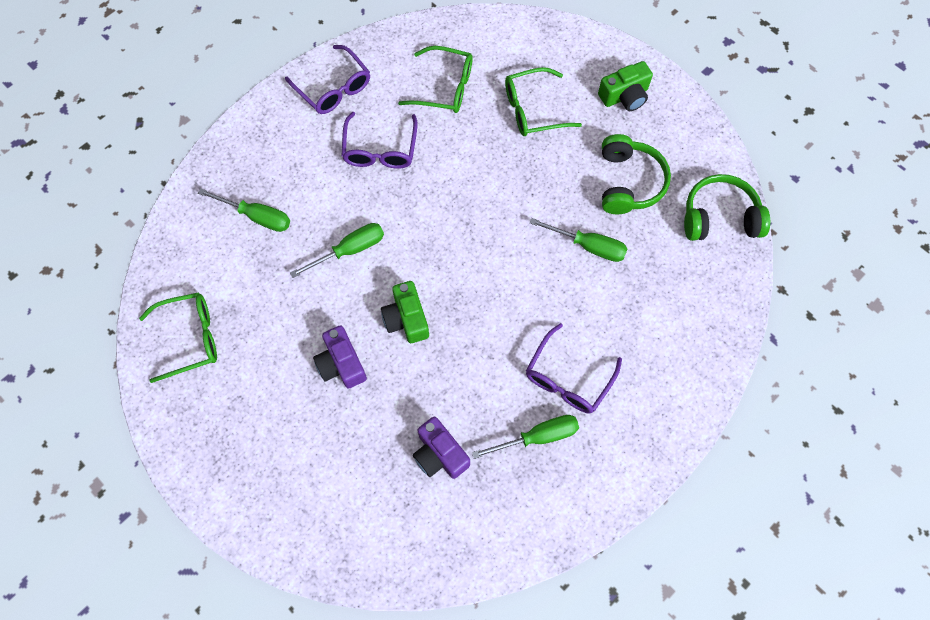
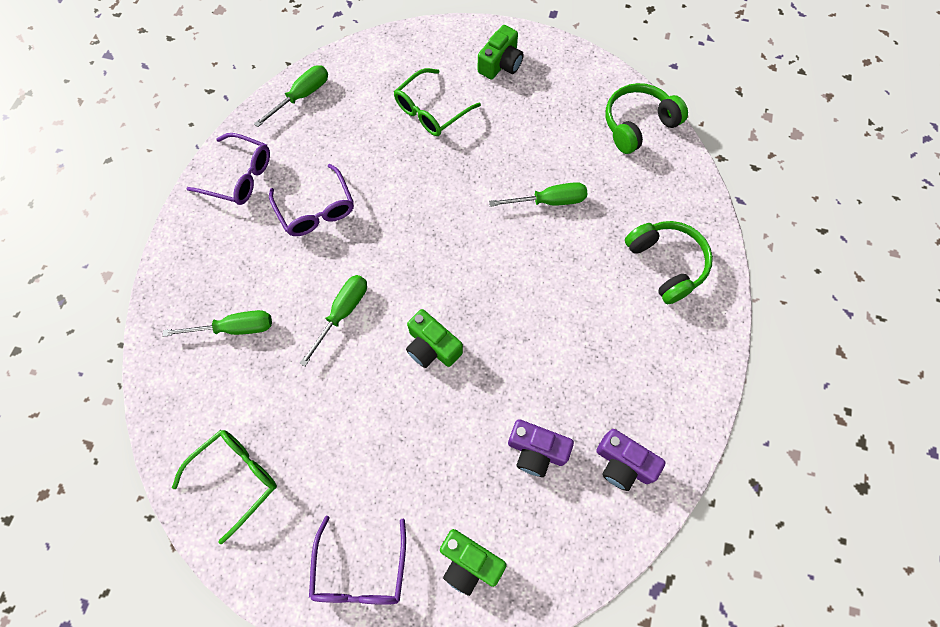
camera: 30 degrees left, 0 degrees up
(329, 510) = (469, 562): none -> green camera
(341, 364) = (397, 420): purple camera -> purple camera (623, 464)
(445, 87) = (342, 128): green glasses -> none
(537, 437) = (609, 386): green screwdriver -> green screwdriver (302, 96)
(568, 378) = (603, 321): purple glasses -> purple glasses (360, 571)
(628, 182) = (548, 132): green headphones -> green headphones (666, 264)

